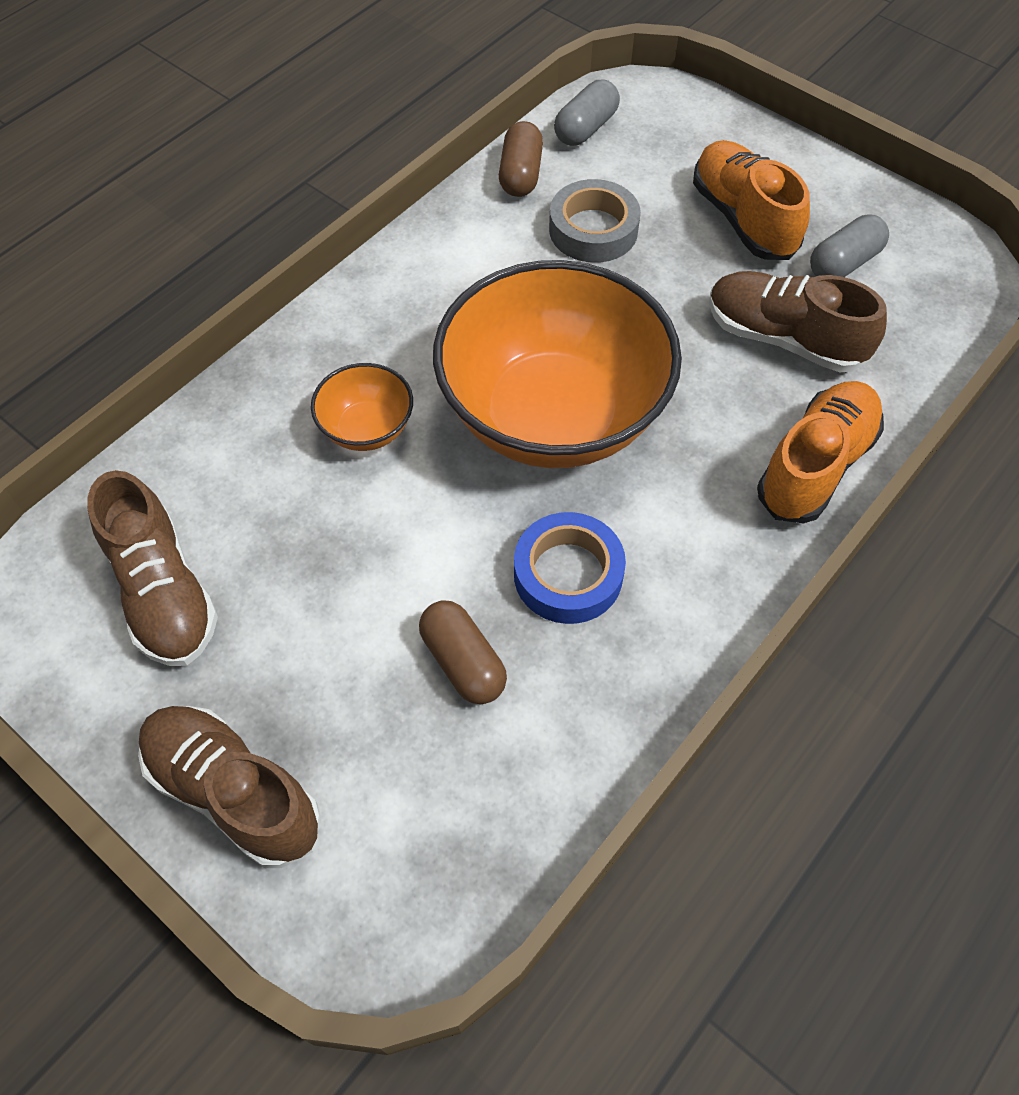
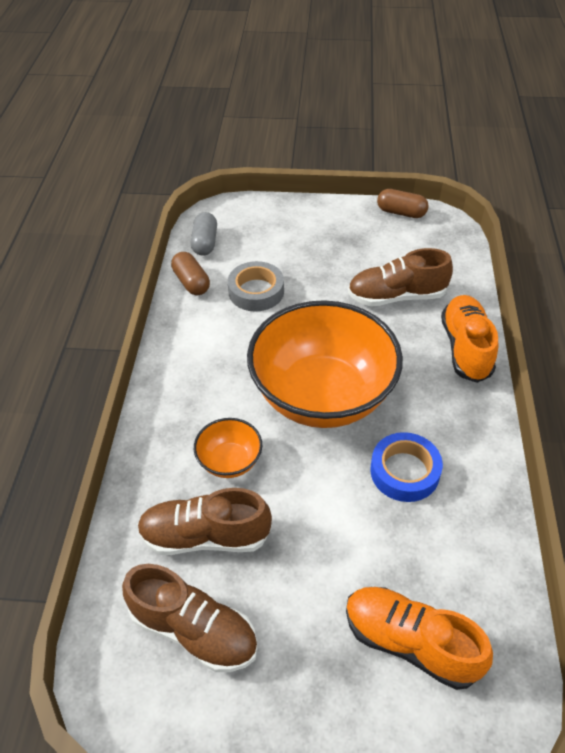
camera: 35 degrees left, 10 degrees down
(234, 792) = (342, 714): brown shoe -> brown shoe (205, 536)
(463, 662) = (396, 552): brown capsule -> brown capsule (401, 212)
(743, 219) = (325, 249): orange shoe -> orange shoe (410, 642)
(843, 263) = (390, 247): grey capsule -> none

